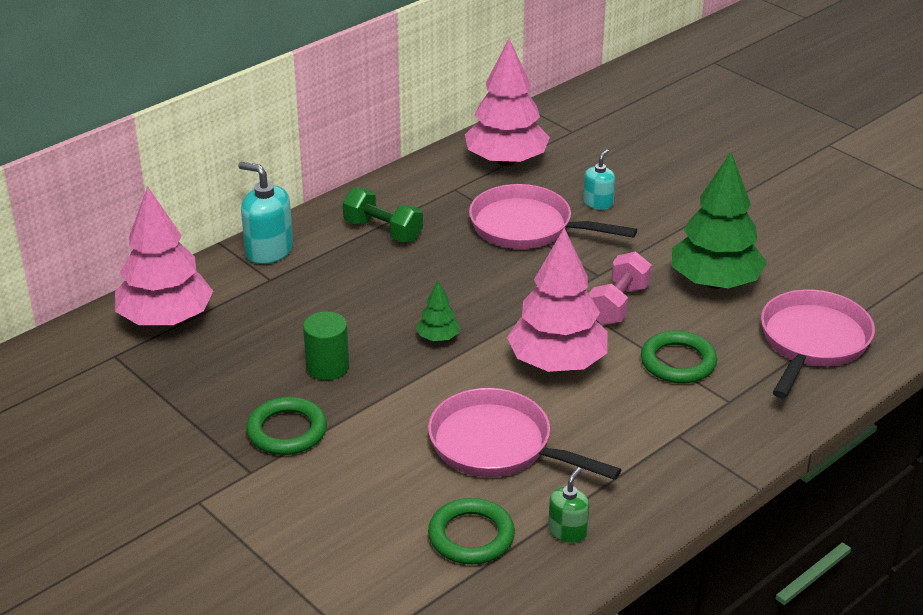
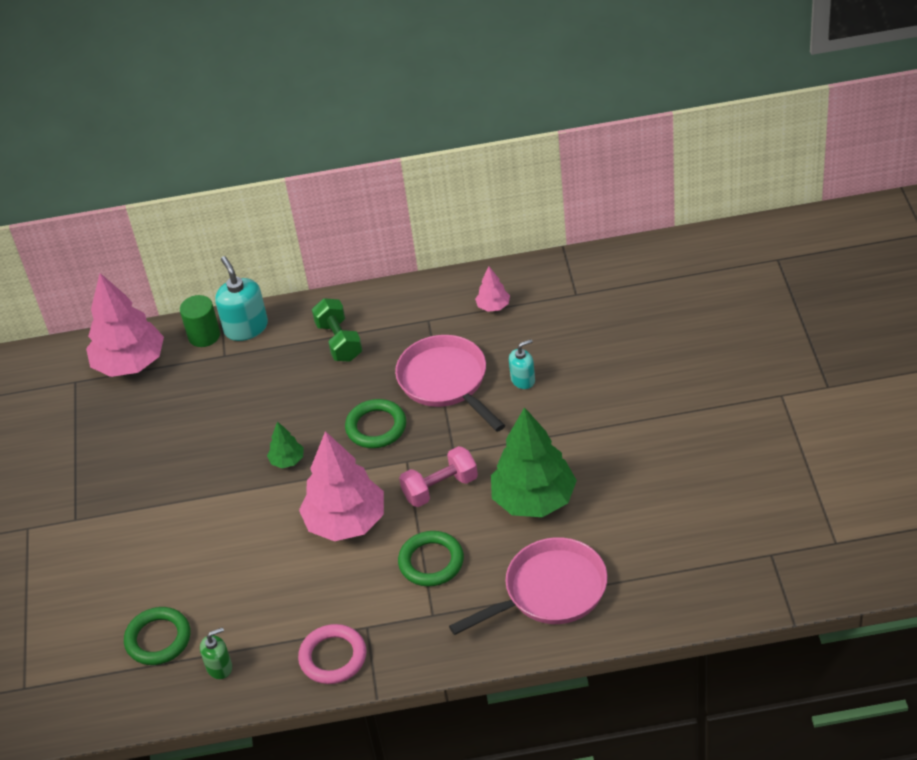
camera: 40 degrees right, 10 degrees up
(287, 431) = (123, 496): green ring -> green ring (376, 427)
(327, 367) = (194, 453): green cylinder -> green cylinder (204, 335)
(497, 445) = (241, 574): pink pan -> none
(506, 161) = (493, 306): pink tree -> pink tree, size x0.45
(675, 473) = (333, 657): none -> pink ring

